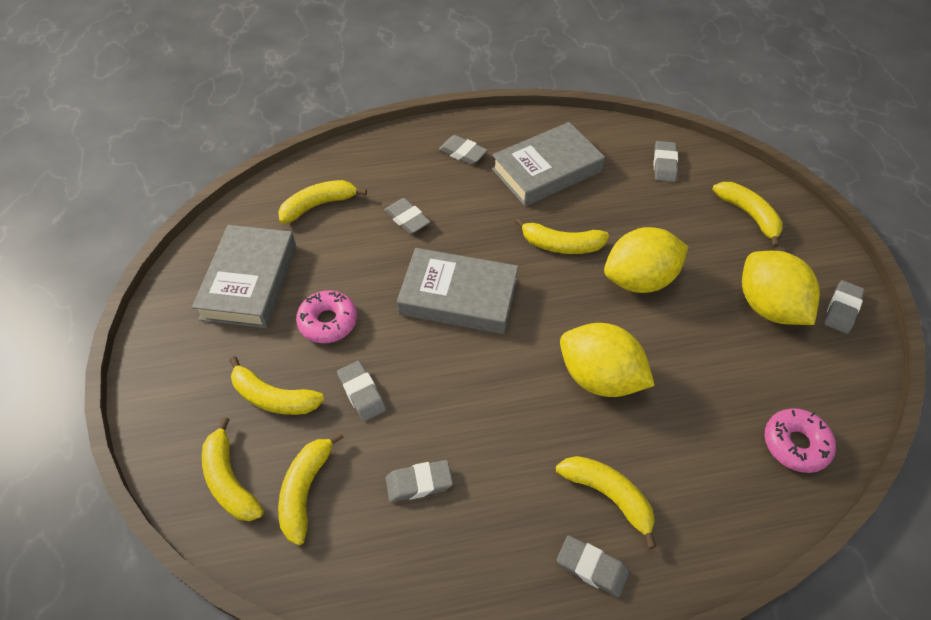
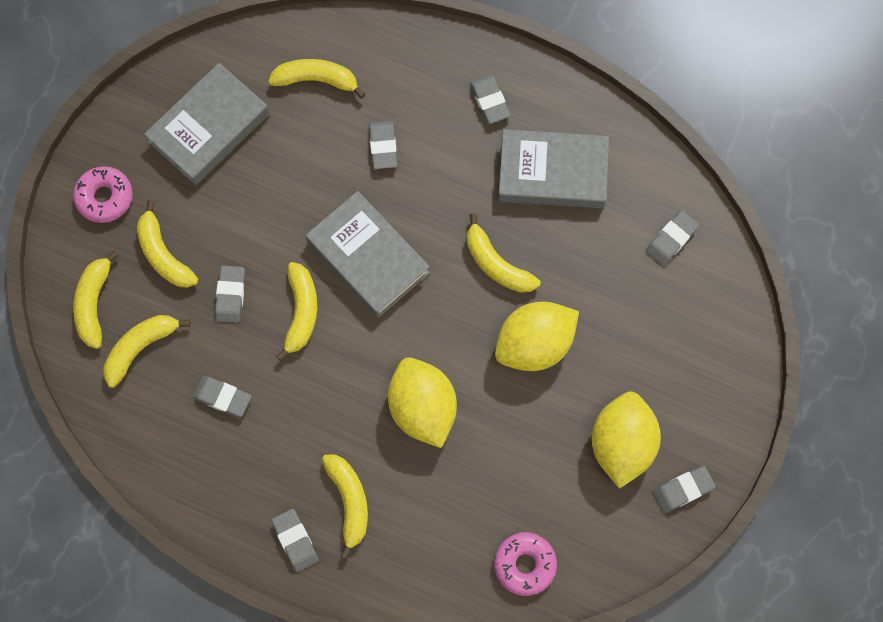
camera: 35 degrees right, 20 degrees up
(328, 322) = (247, 211): pink donut -> pink donut (105, 197)
(639, 279) = (534, 344): yellow lemon -> yellow lemon turned 45 degrees counterclockwise
(749, 215) = (697, 347): yellow banana -> yellow banana (301, 312)

